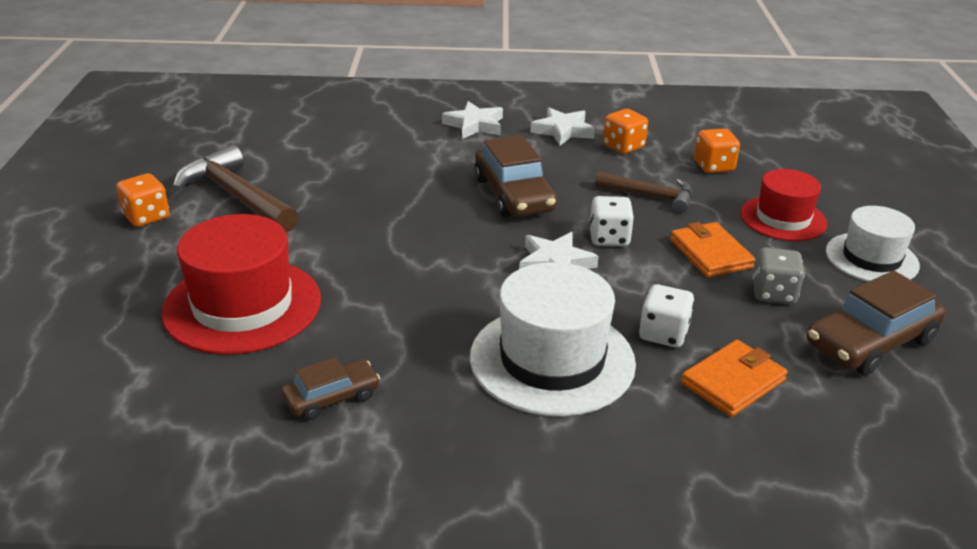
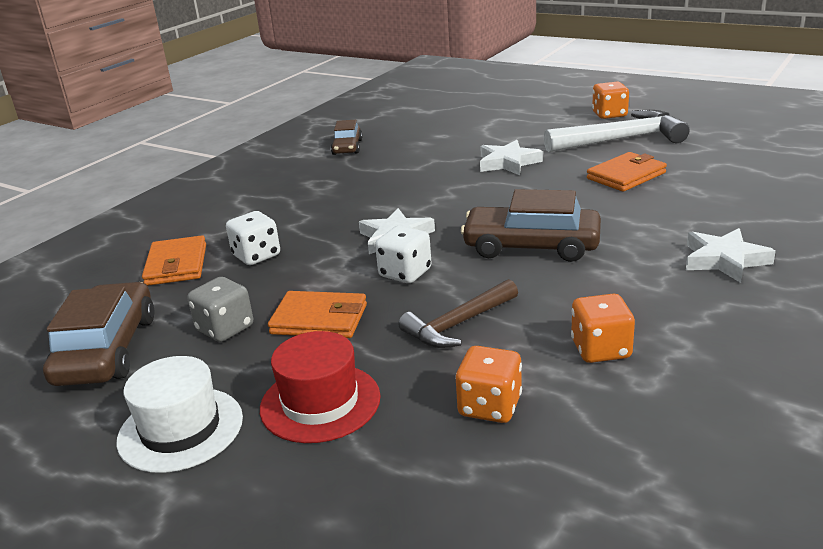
camera: 125 degrees right, 5 degrees down
(236, 196) = (621, 140): brown hammer -> white hammer
(242, 305) = (464, 133): red hat -> none
(338, 179) = (626, 176): none -> orange wallet
(552, 360) = (290, 209): white hat -> none
(563, 131) = (677, 316): white star -> white star (508, 163)

